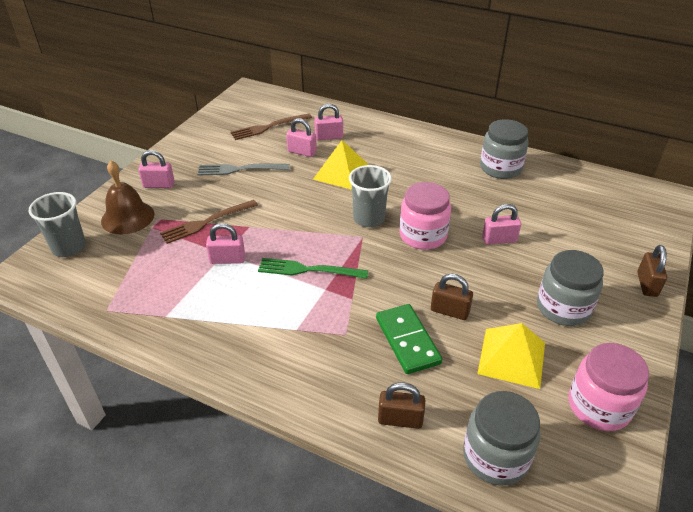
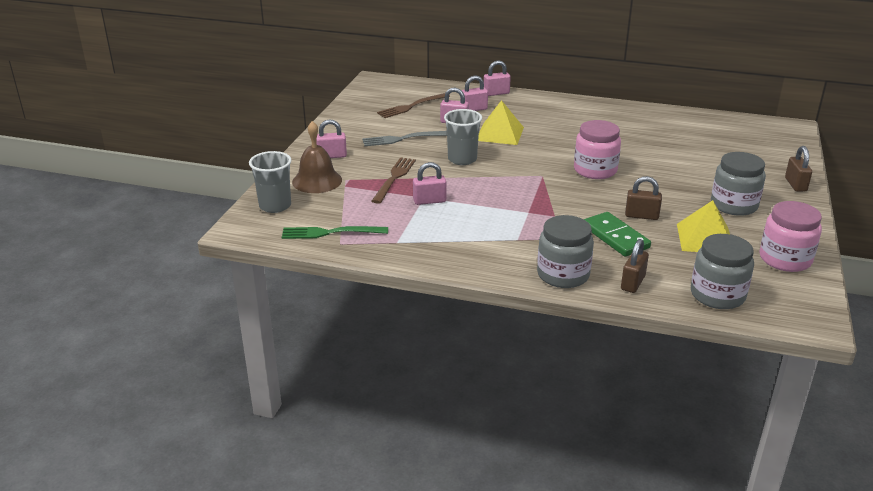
camera: 10 degrees left, 10 degrees down
(206, 222) = (394, 178): brown fork -> brown fork turned 150 degrees clockwise
(307, 270) = (506, 201): green fork -> green fork (330, 233)
(369, 218) = (541, 163): grey cup -> grey cup (462, 159)
(400, 419) = (633, 283): brown padlock -> brown padlock turned 60 degrees counterclockwise
(499, 240) = (662, 167): pink padlock -> pink padlock (496, 93)
(500, 168) = (641, 119): grey jar -> grey jar (563, 275)

